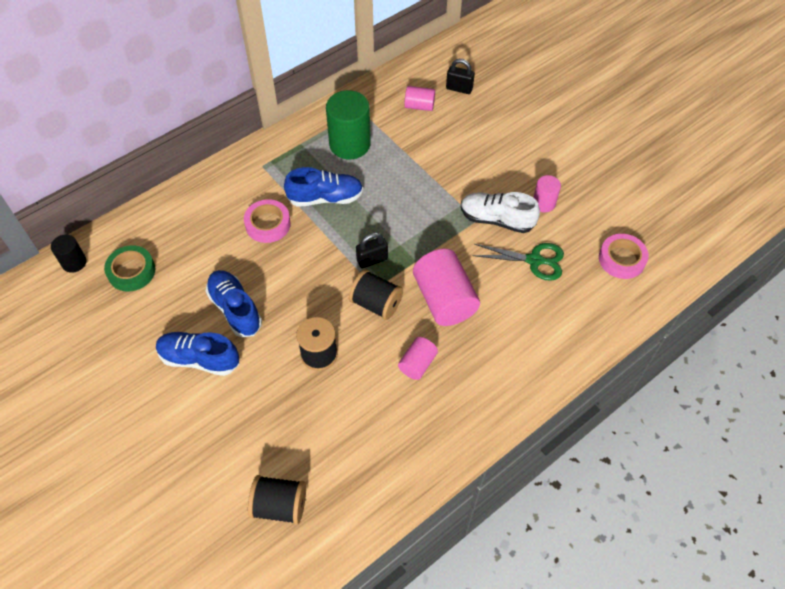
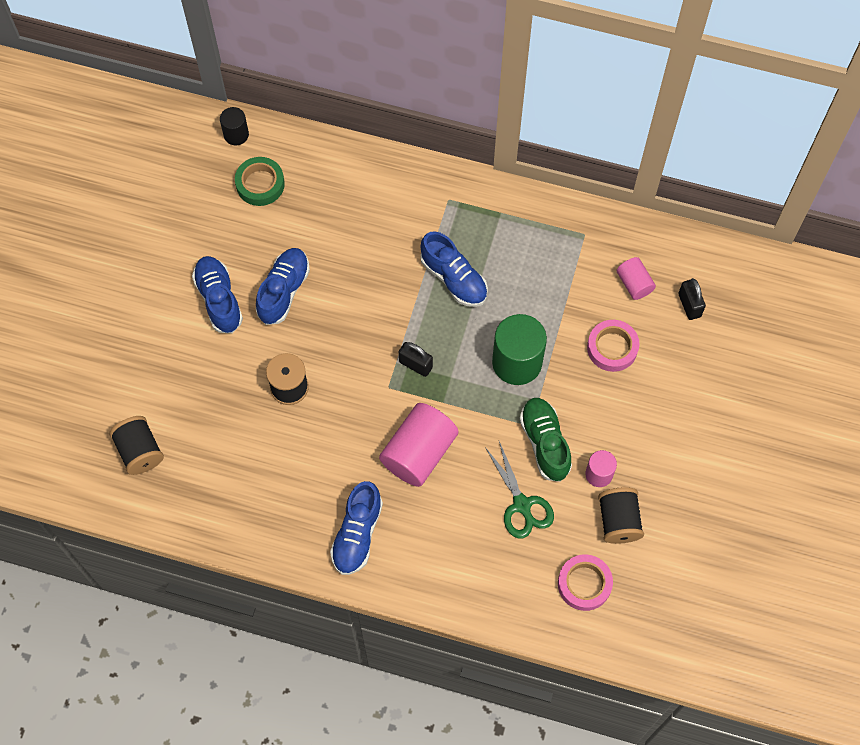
camera: 55 degrees right, 10 degrees up
(268, 224) = (388, 252): pink tape -> pink tape (612, 348)
(350, 144) = (533, 255): green cylinder -> green cylinder (517, 362)
(376, 304) = (372, 399): black spool -> black spool (618, 521)
(417, 364) = (336, 472): pink cylinder -> none
(480, 381) = (357, 534): none -> blue shoe
(496, 220) = (545, 443): white shoe -> green shoe

